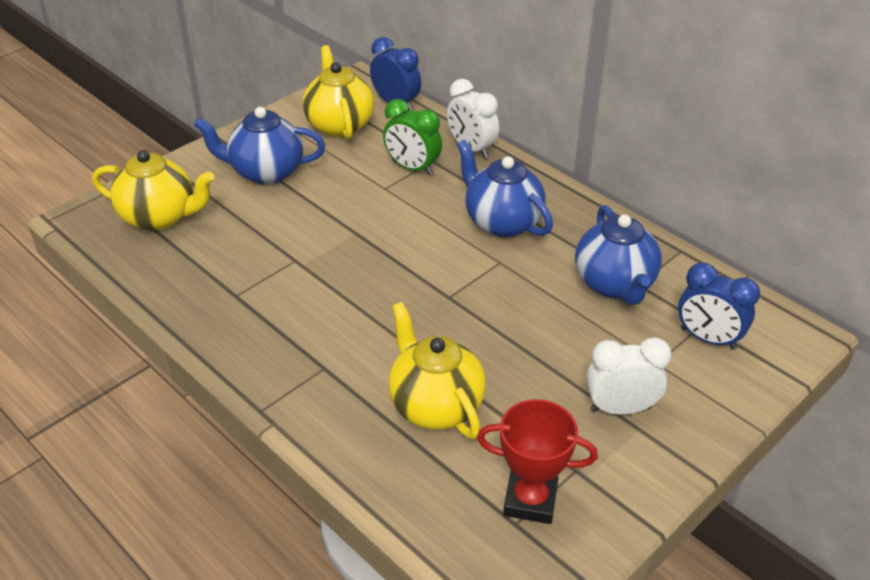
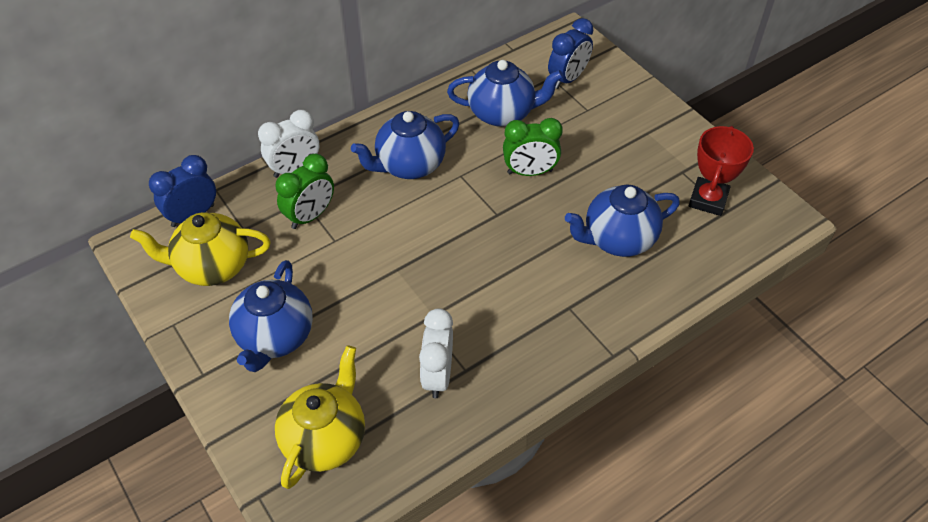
camera: 80 degrees left, 10 degrees up
(435, 405) = (617, 239): yellow teapot -> blue teapot
(523, 317) = (530, 172): none -> green clock
(620, 408) = (629, 137): white clock -> white clock (437, 375)

